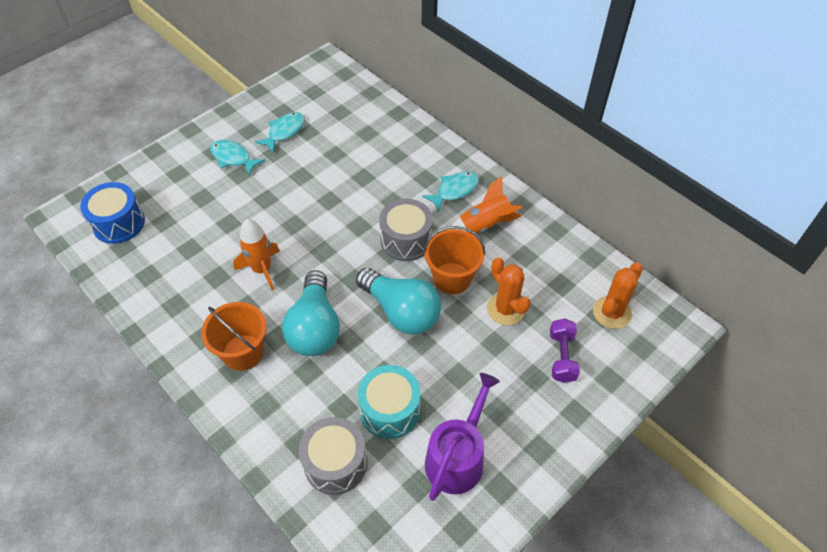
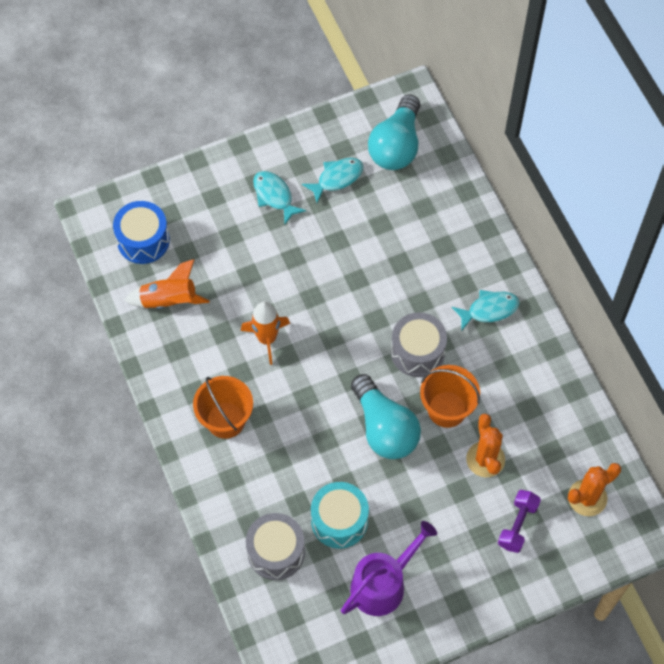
camera: 20 degrees right, 10 degrees up
(315, 327) = (298, 417): turquoise light bulb -> turquoise light bulb (396, 146)
(484, 226) = (503, 361): orange rocket -> orange rocket (169, 300)

